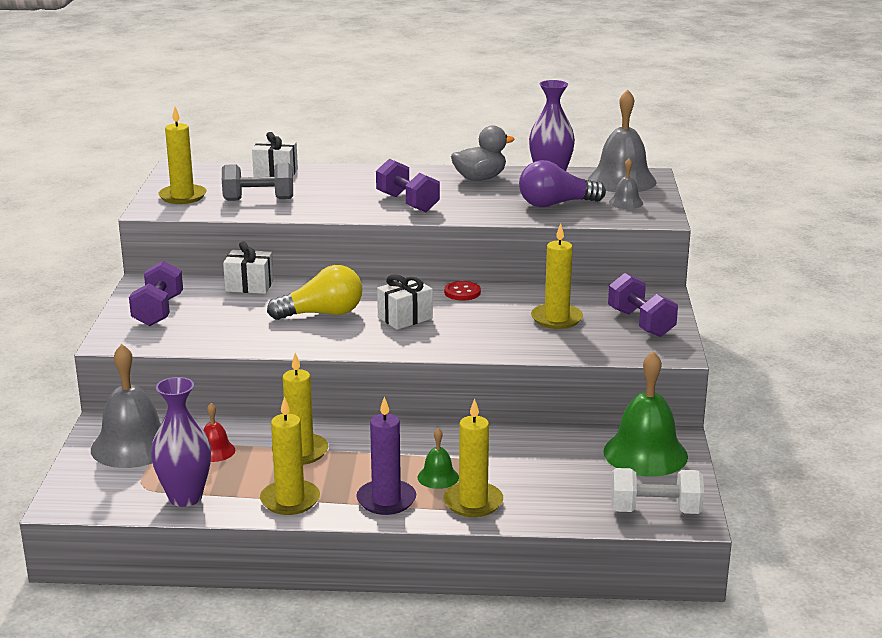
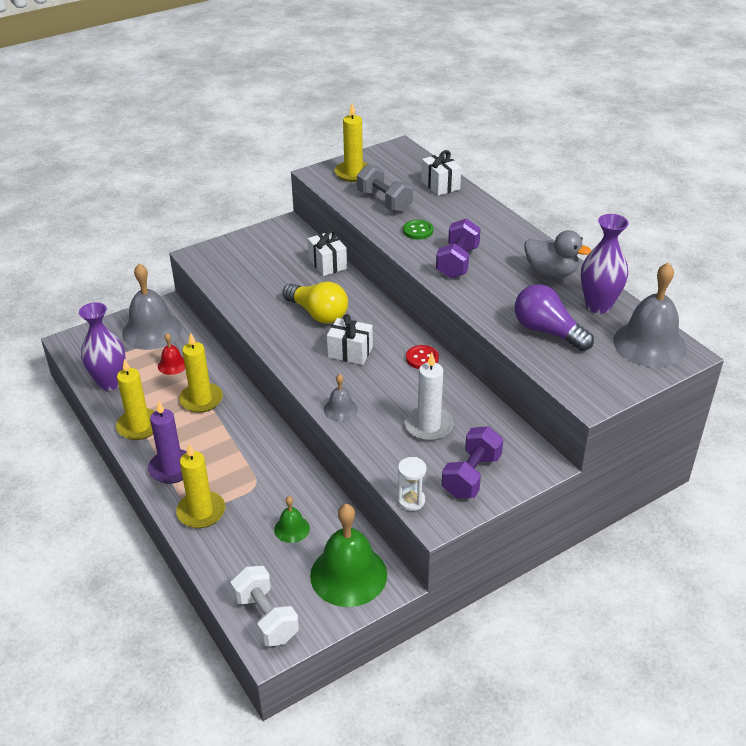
camera: 55 degrees right, 15 degrees up
(158, 311) = (253, 250): purple dumbbell -> none
(331, 202) = (418, 231): none -> green button
(438, 477) = (221, 478): green bell -> green bell (291, 529)
(556, 319) = (428, 426): yellow candle -> white candle
(626, 202) = (601, 366): grey bell -> grey bell (340, 409)
(641, 355) = (411, 501): none -> white hourglass

